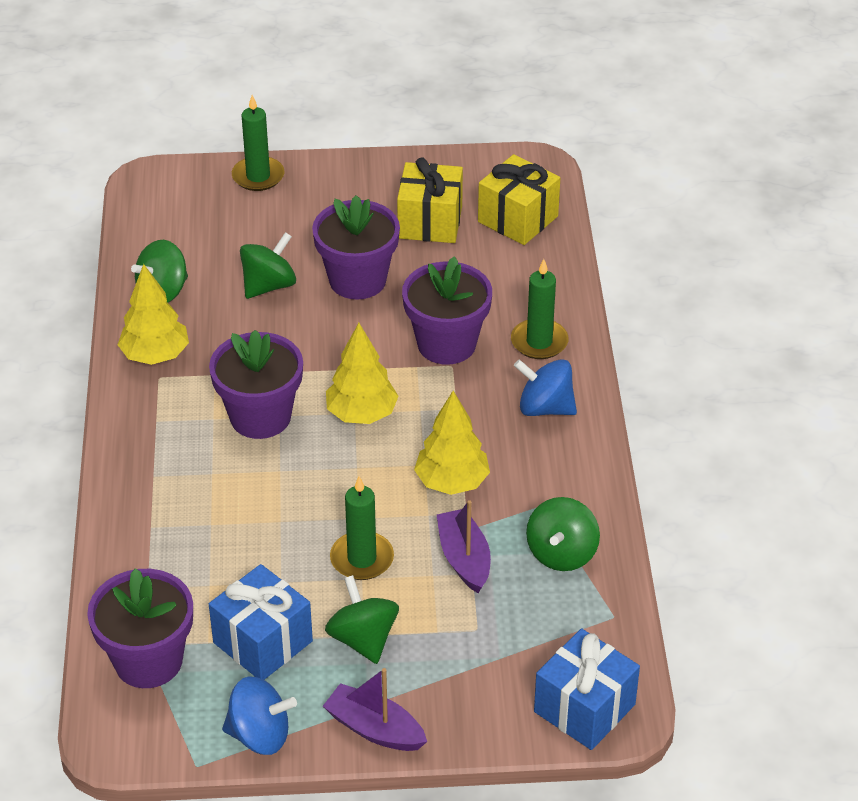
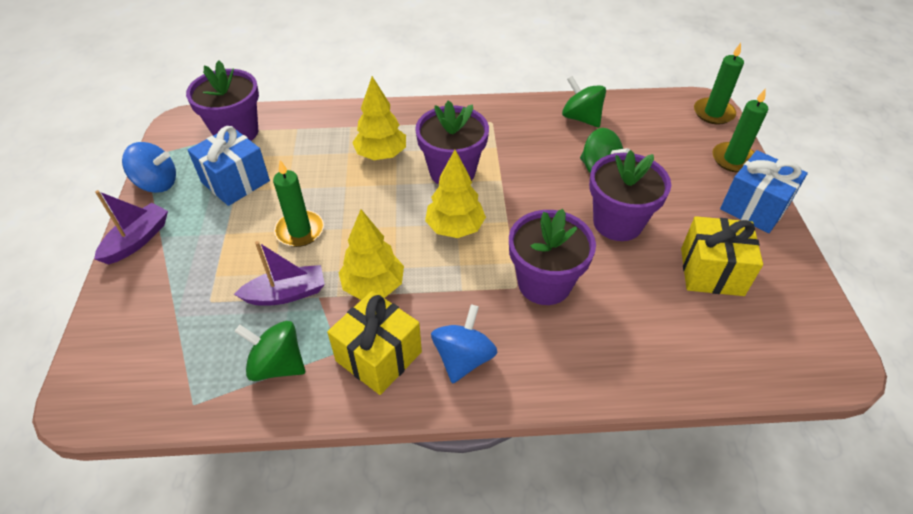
camera: 90 degrees right, 5 degrees up
(155, 355) = (513, 118): yellow tree -> yellow tree (381, 155)
(260, 735) = (157, 183): blue spinning top -> blue spinning top turned 90 degrees counterclockwise
(363, 639) = (221, 233): green spinning top -> none
(518, 219) = (740, 343): yellow gift -> yellow gift (378, 356)
(539, 342) = (555, 356): green candle -> green candle (713, 113)
(584, 708) = (100, 375): blue gift -> blue gift (754, 207)

